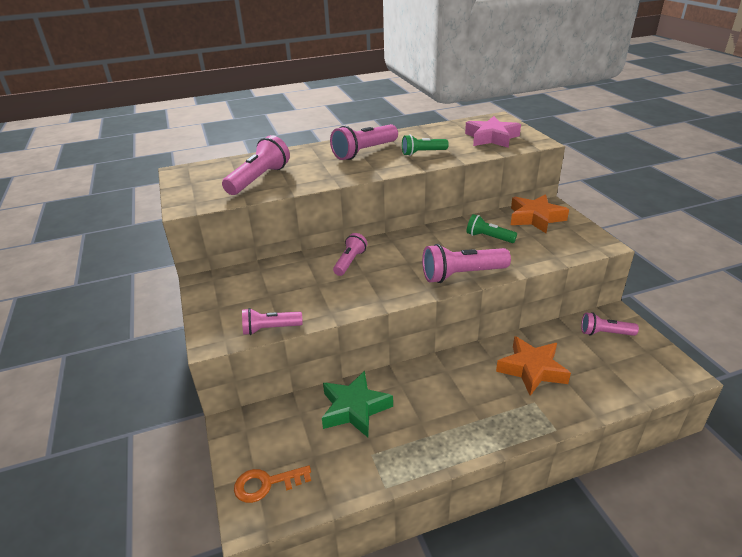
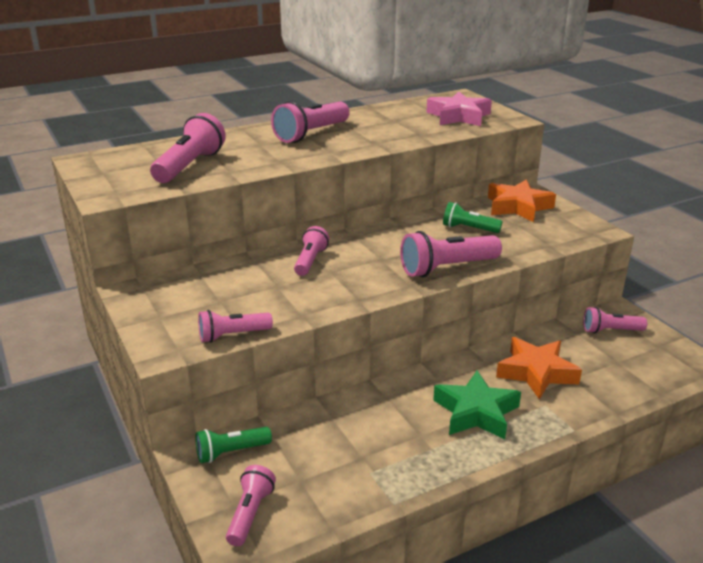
camera: 10 degrees left, 5 degrees down
(266, 484) = (250, 514): orange key -> pink flashlight
(354, 408) = (339, 427): green star -> green star (476, 412)
(423, 153) = (382, 133): green flashlight -> green flashlight (231, 452)

